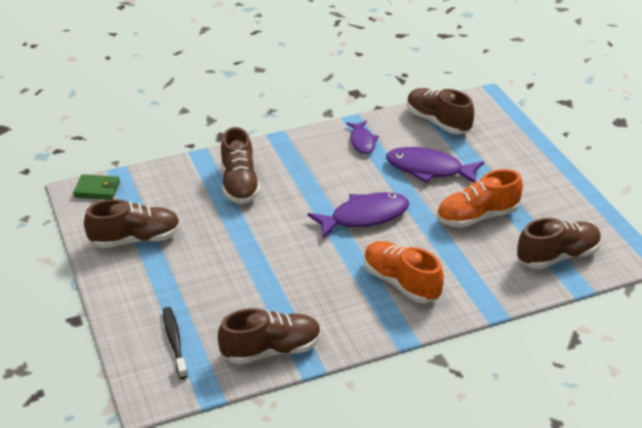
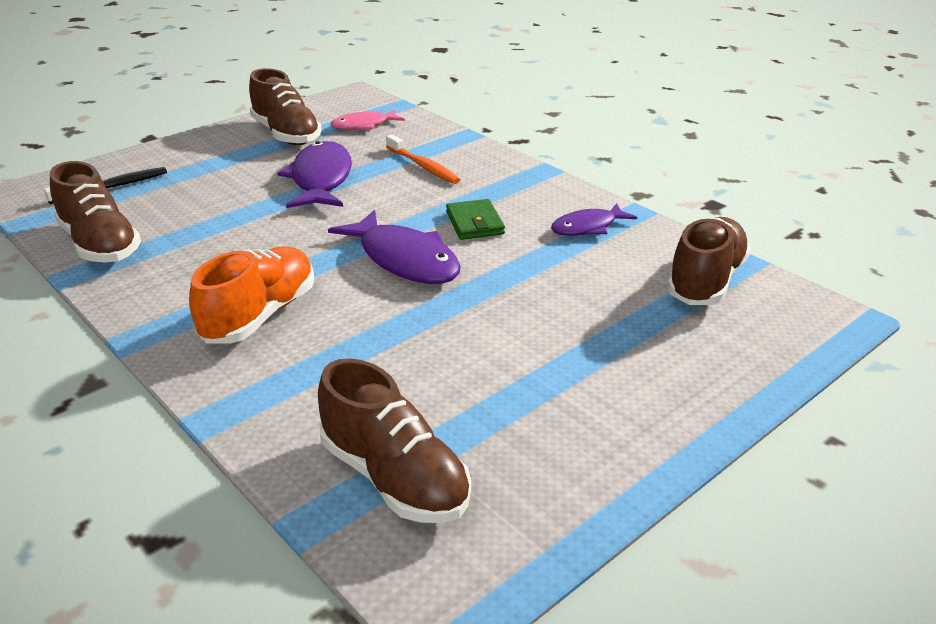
camera: 70 degrees right, 5 degrees down
(97, 189) = (364, 101): green wallet -> green wallet (475, 223)
(147, 198) = (364, 125): none -> pink fish
(239, 184) = (423, 166): brown shoe -> orange toothbrush
(428, 169) = (564, 293): purple fish -> purple fish (321, 179)
(477, 217) = (464, 362): orange shoe -> none

